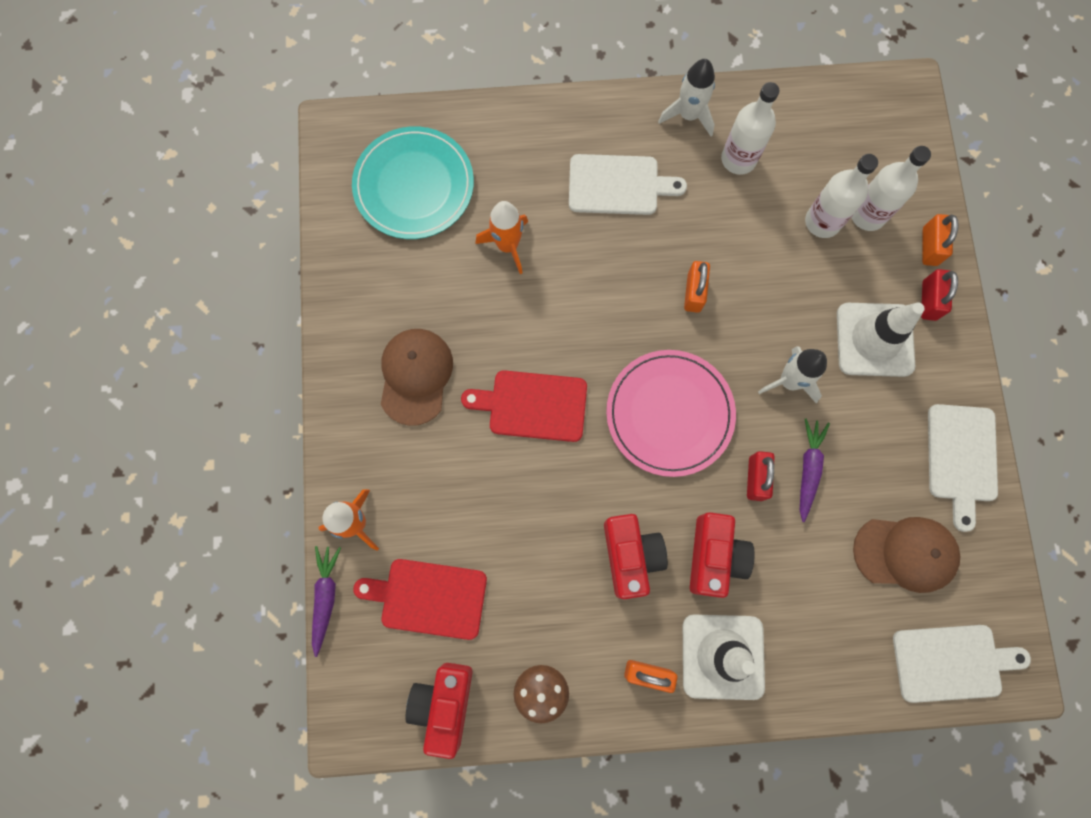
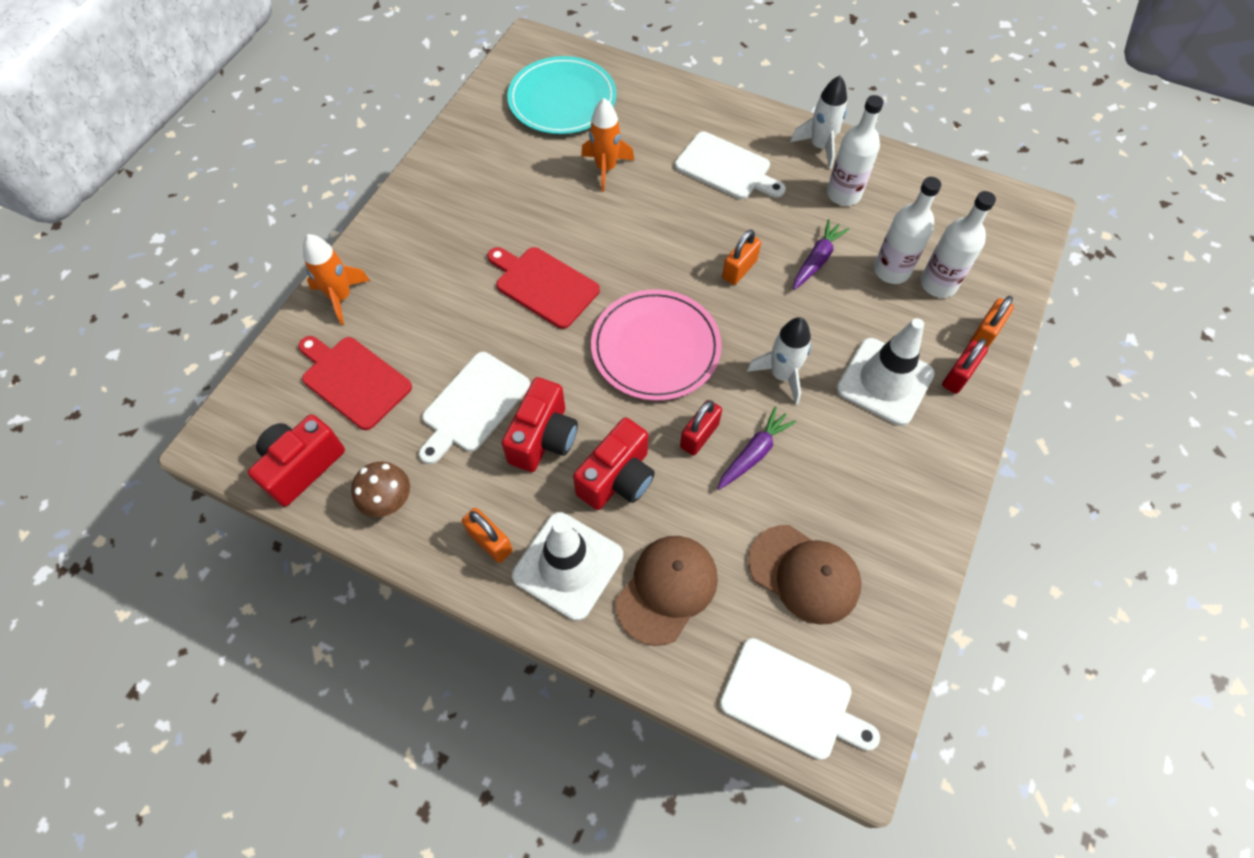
camera: 30 degrees right, 15 degrees down
(326, 597) = (276, 337): purple carrot -> purple carrot (817, 260)
(415, 376) = (466, 221): brown cap -> brown cap (667, 589)
(961, 458) = (913, 521): white cutting board -> white cutting board (473, 405)

